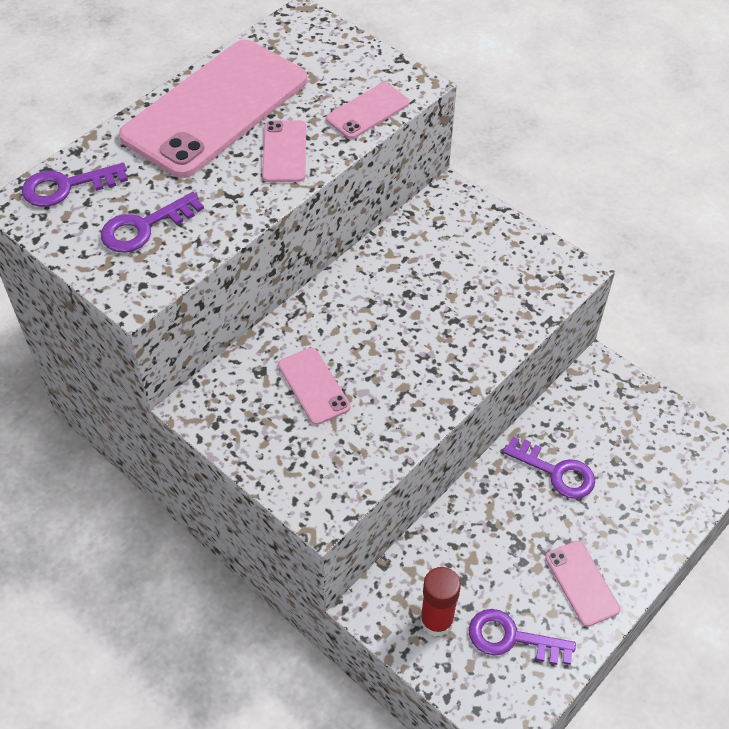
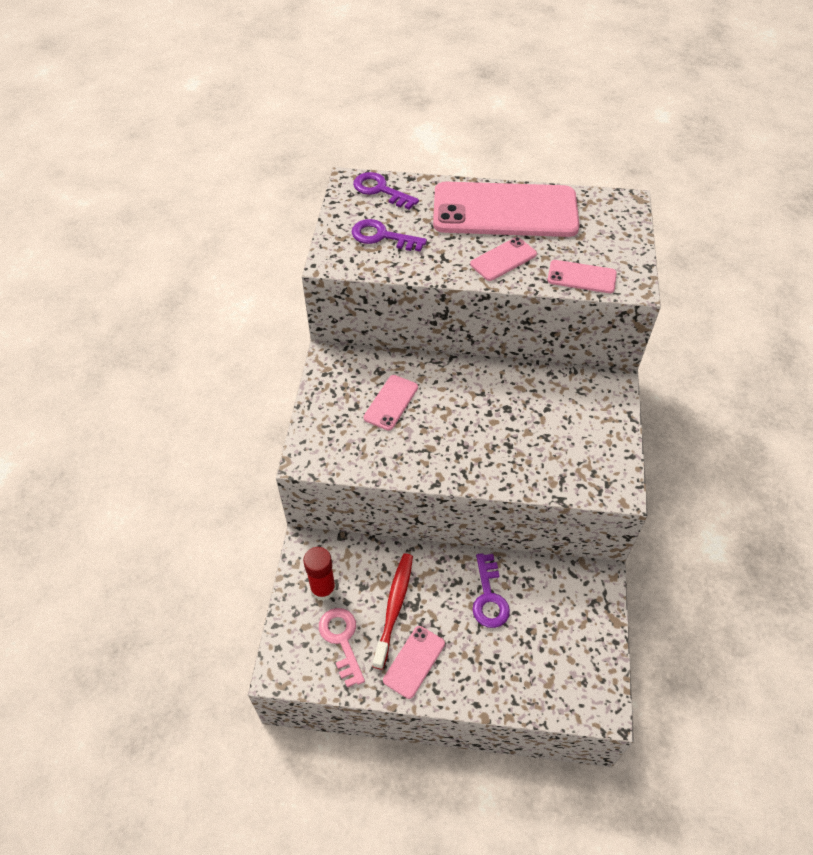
camera: 55 degrees right, 0 degrees up
(508, 564) = (394, 607): none -> red toothbrush
(512, 638) = (341, 640): purple key -> pink key

